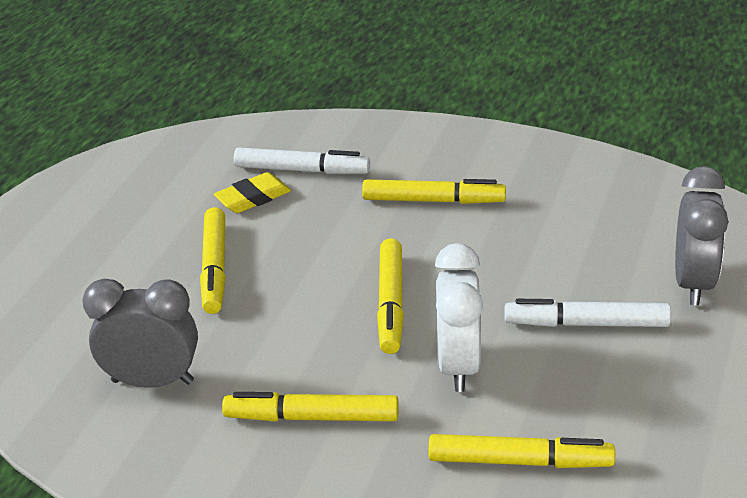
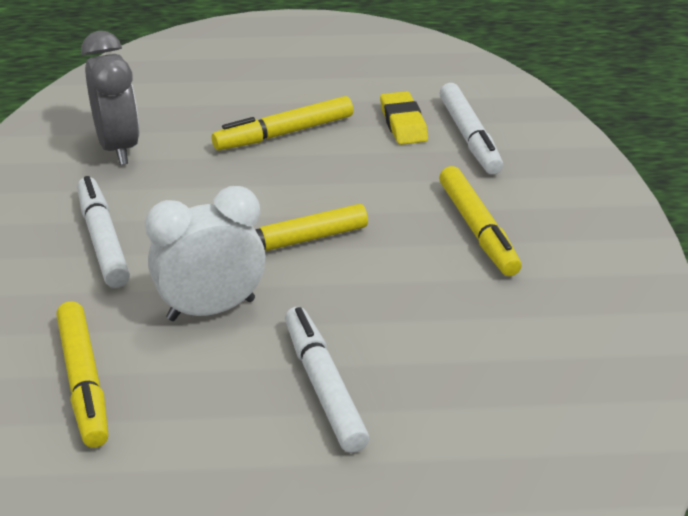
camera: 65 degrees right, 0 degrees up
(253, 198) = (403, 123): yellow eraser -> yellow eraser turned 45 degrees clockwise
(312, 417) = (103, 240): yellow marker -> white marker
(693, 283) = (451, 464): grey clock -> none

